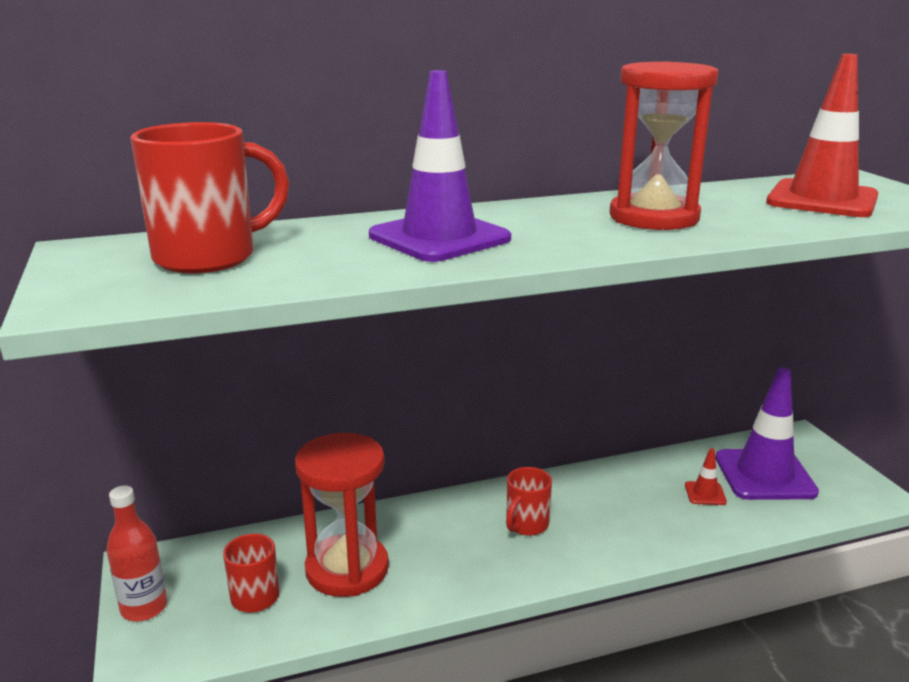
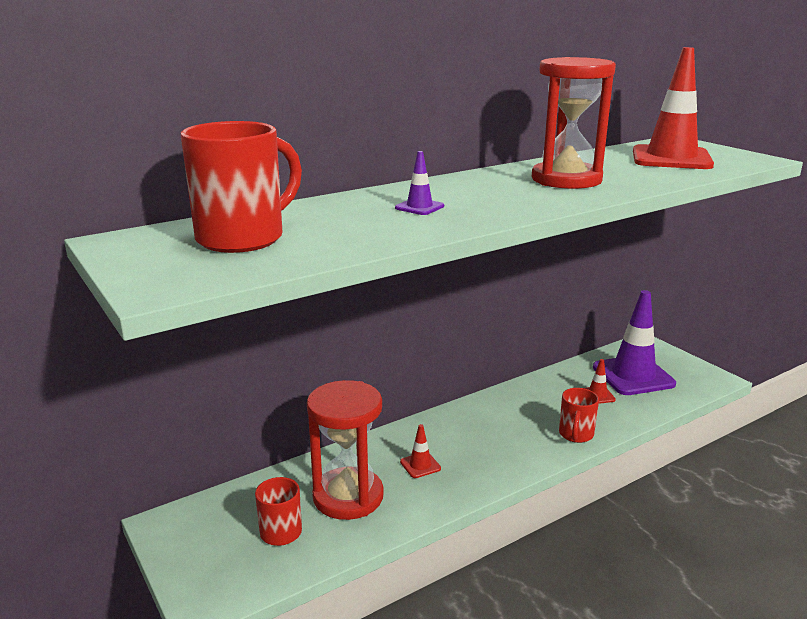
camera: 15 degrees left, 0 degrees up
(144, 608) = (185, 559): red bottle -> none
(439, 237) = (419, 207): purple traffic cone -> purple traffic cone, size x0.43
(446, 546) = (420, 465): none -> red traffic cone
(526, 525) = (475, 439): red mug -> red mug (576, 435)

